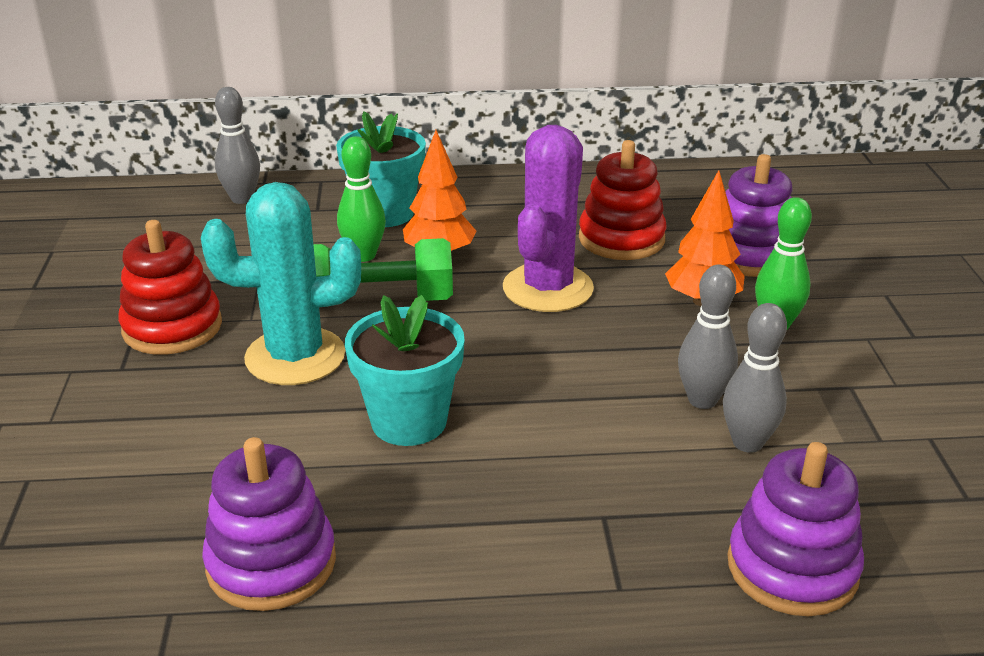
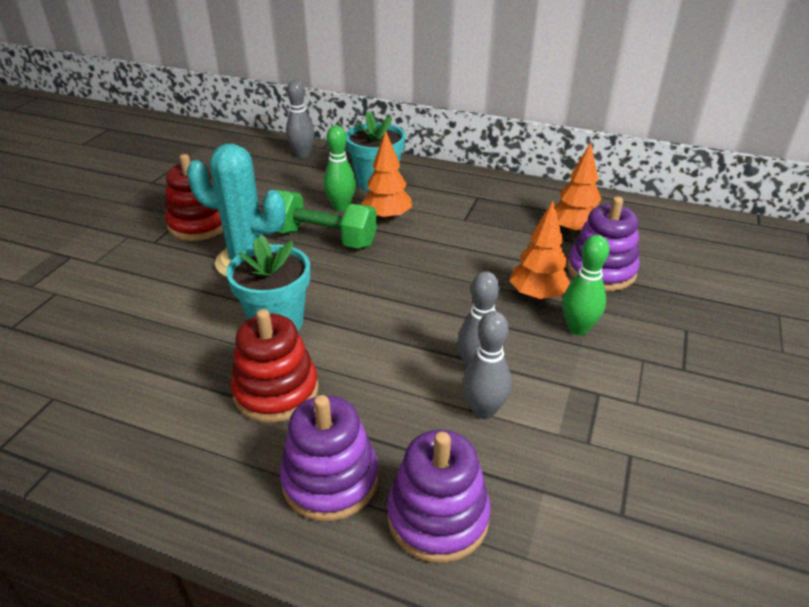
camera: 25 degrees right, 5 degrees up
(271, 563) = (127, 387): purple stacking toy -> purple stacking toy (330, 480)
(547, 288) = (437, 258): purple cactus -> none
(621, 239) = (516, 236): red stacking toy -> red stacking toy (276, 391)
(682, 216) = (573, 231): none -> orange tree

